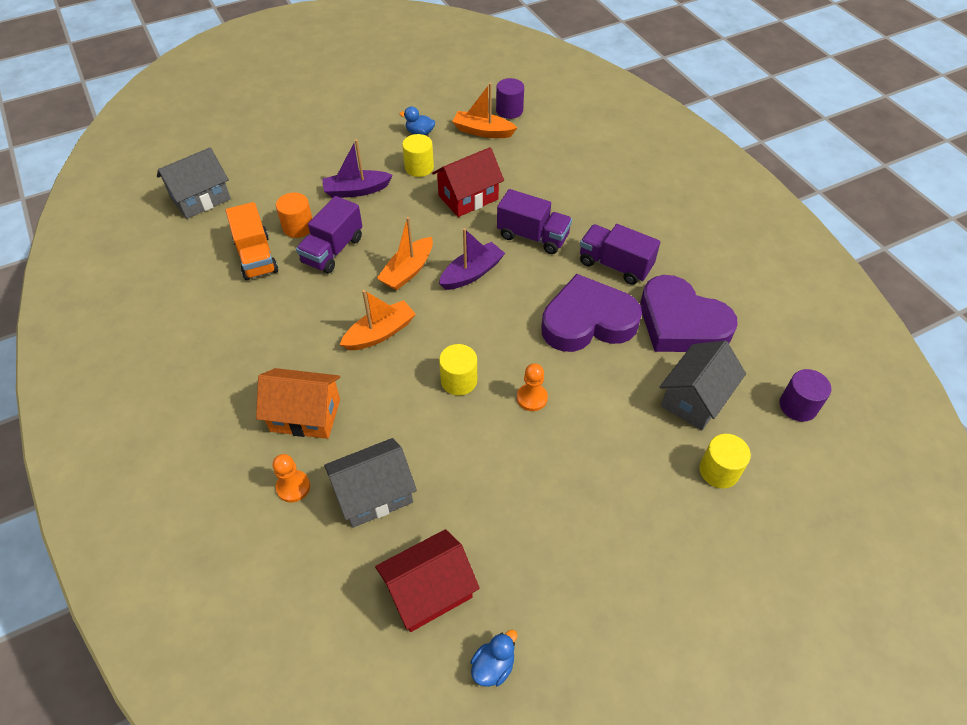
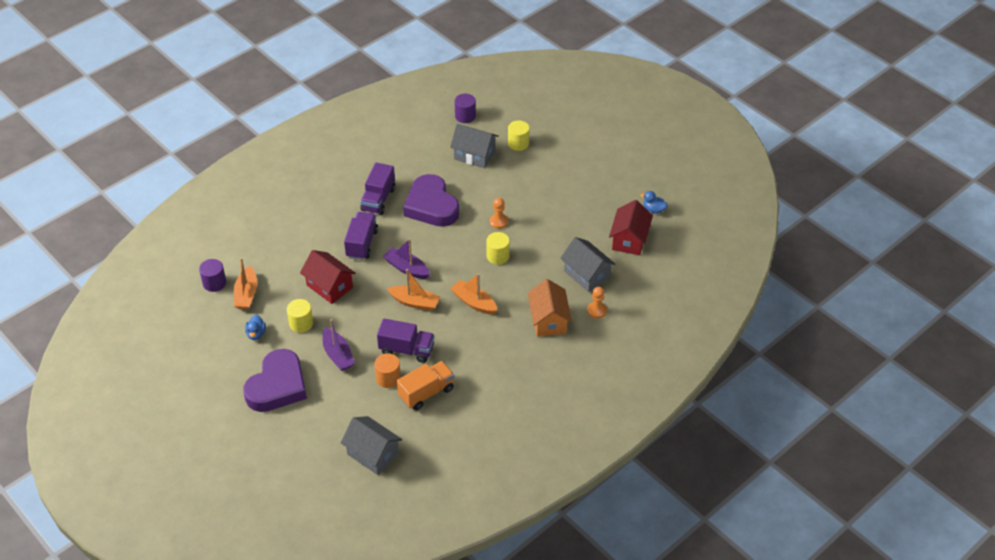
camera: 105 degrees left, 5 degrees down
(429, 591) = (629, 240): red house -> red house turned 60 degrees clockwise
(681, 323) = (419, 165): purple heart -> purple heart (277, 386)

